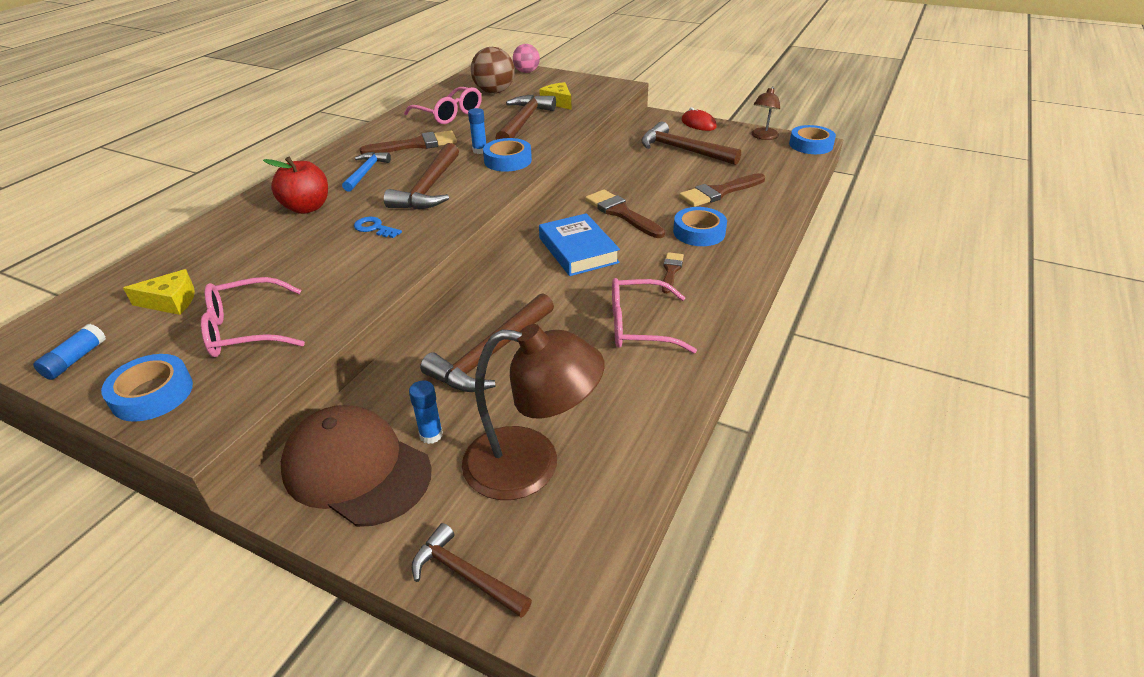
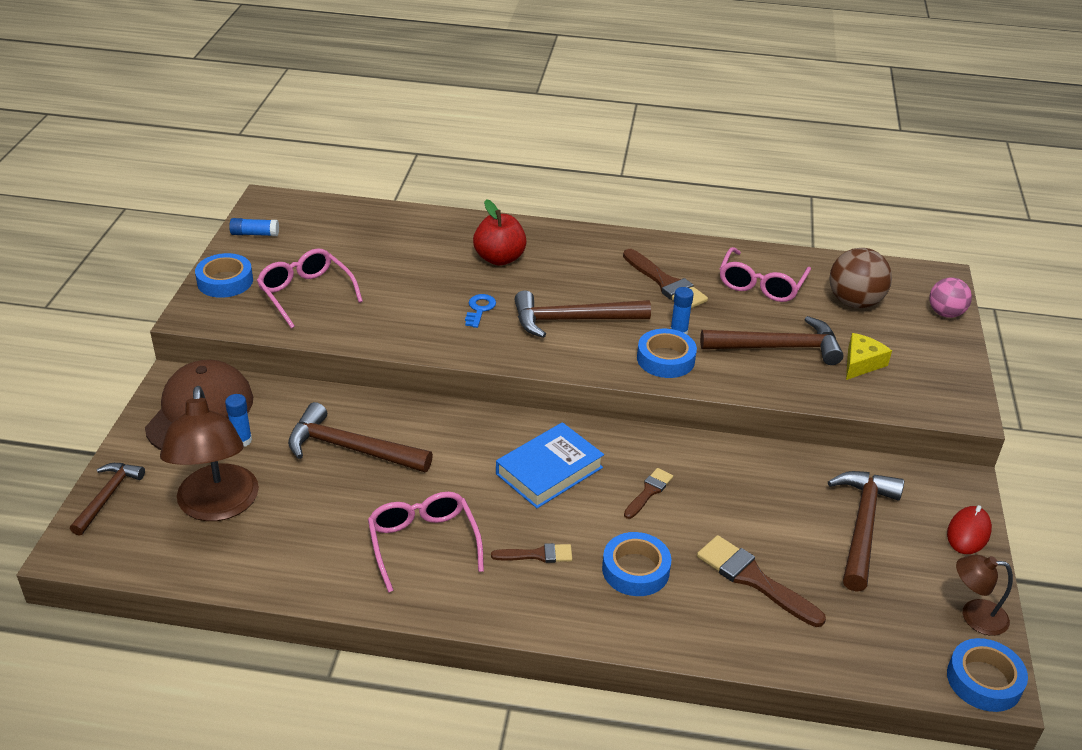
camera: 70 degrees right, 0 degrees up
(171, 301) = (332, 245): yellow cheese -> none
(366, 172) = (586, 270): blue hammer -> none
(621, 213) = (649, 492): brown brush -> brown brush, size x0.58

